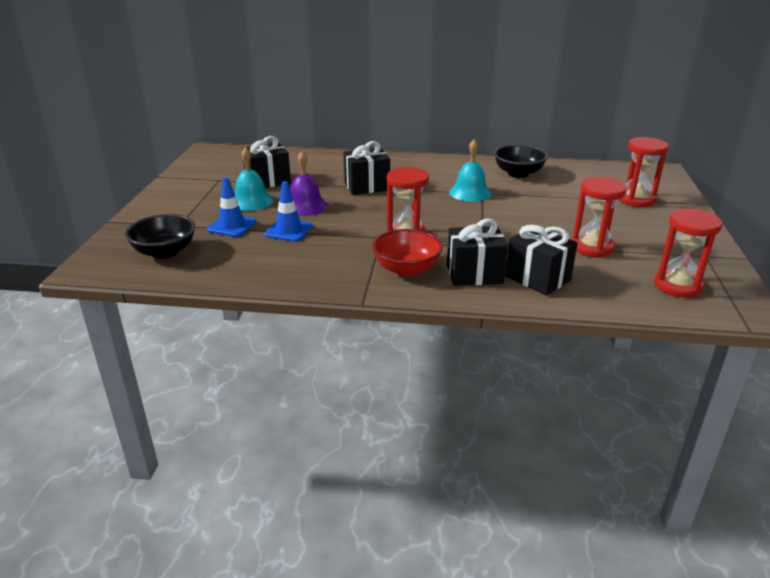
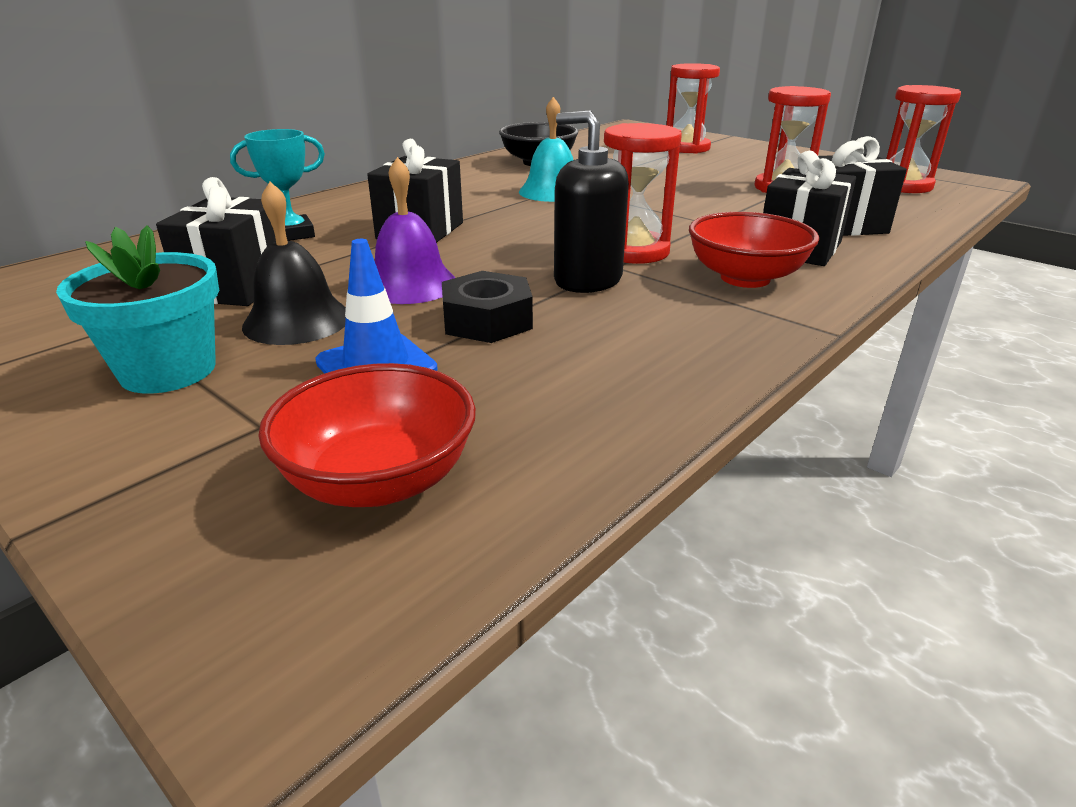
camera: 55 degrees left, 0 degrees up
(165, 252) = (379, 480): black bowl -> red bowl
(198, 199) = (168, 370): none -> turquoise flower pot
(251, 201) = (297, 321): turquoise bell -> black bell
(288, 230) = (487, 320): blue traffic cone -> black nut
(328, 167) = (292, 234): none -> turquoise trophy
(355, 236) = (587, 280): none -> black soap dispenser

